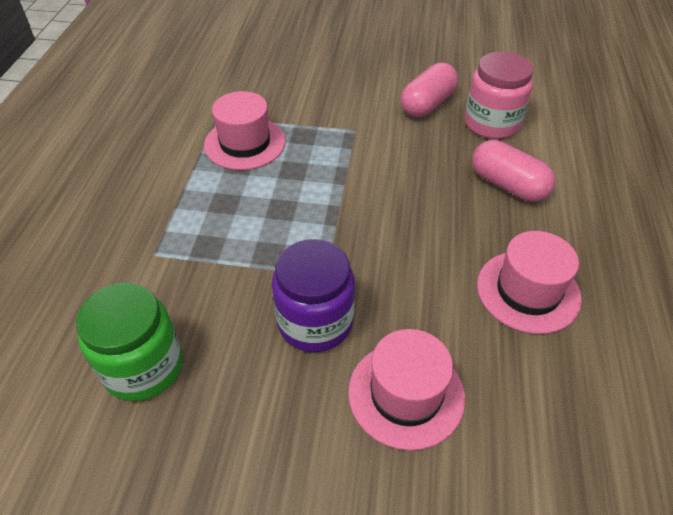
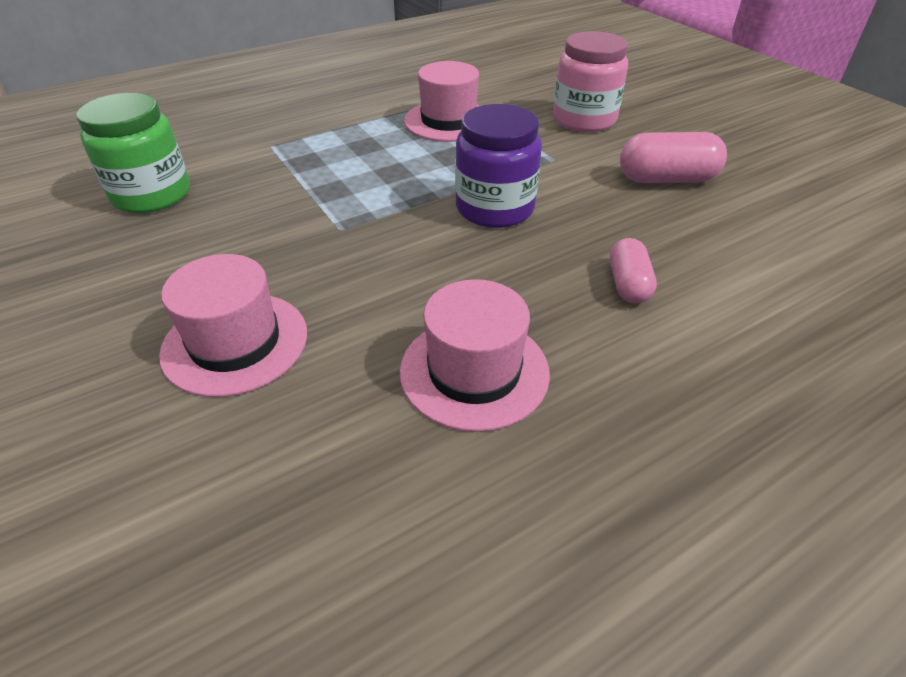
camera: 50 degrees right, 5 degrees down
(315, 322) = (276, 250): purple jar -> purple jar (495, 208)
(491, 123) = (713, 230): pink jar -> pink jar (584, 119)
(507, 185) = (628, 284): pink capsule -> pink capsule, size x0.63

